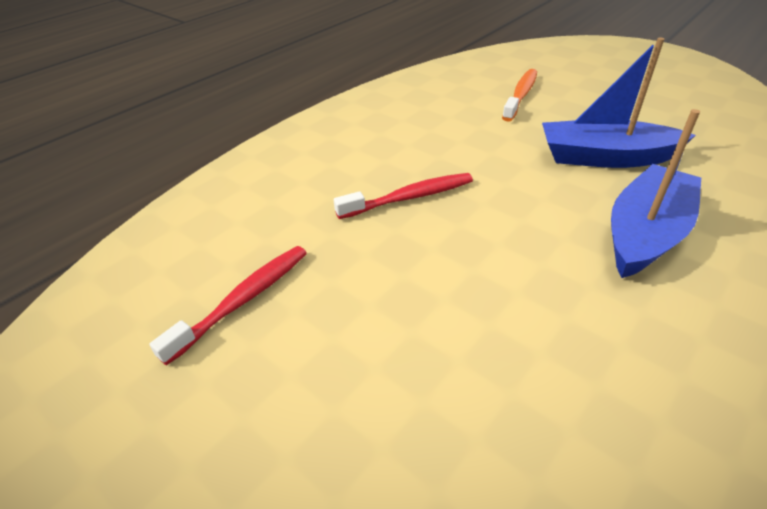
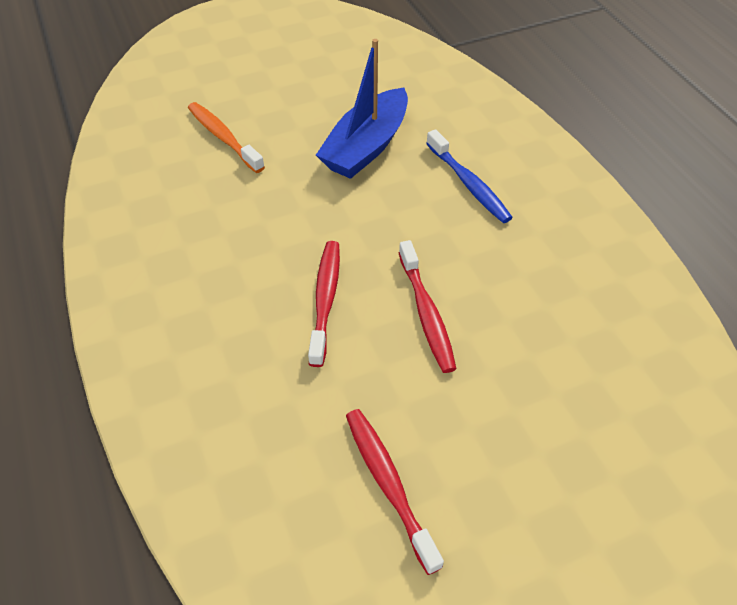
camera: 65 degrees left, 10 degrees up
(446, 260) = (426, 313): none -> red toothbrush
(645, 234) = (469, 184): blue boat -> blue toothbrush

